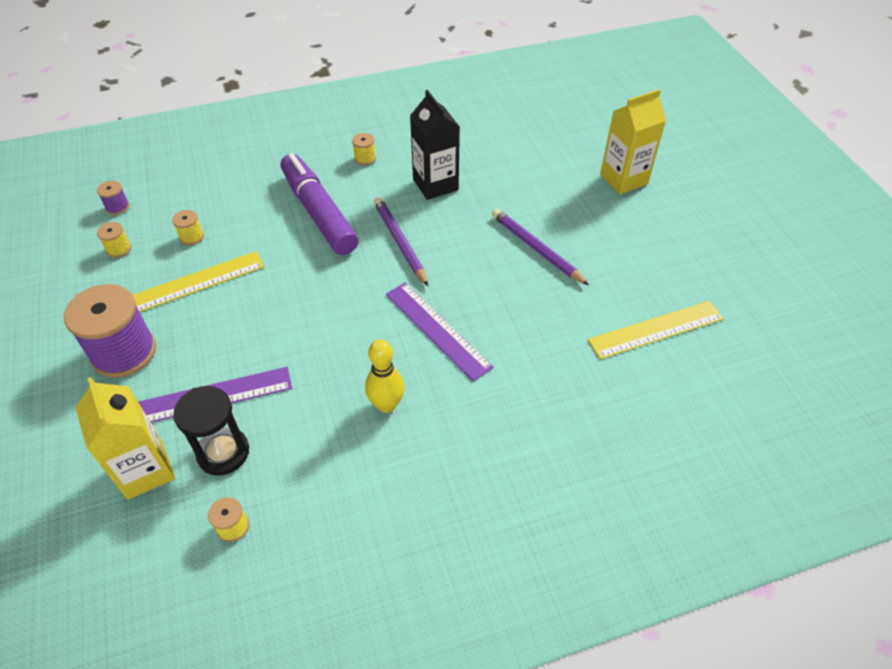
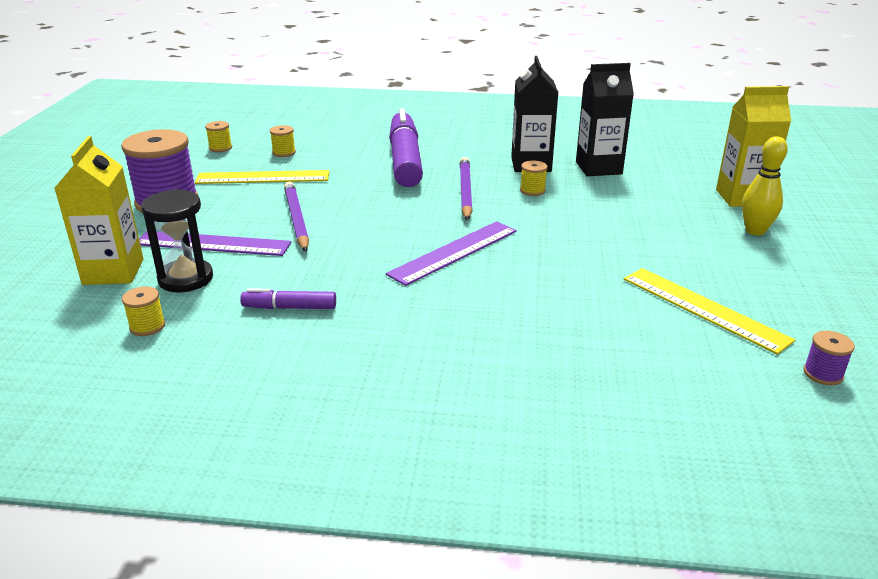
camera: 25 degrees right, 20 degrees down
(117, 207) = (242, 127): purple spool -> purple spool (823, 374)
(343, 453) = (289, 308): none -> purple marker
(365, 158) = (476, 138): yellow spool -> yellow spool (532, 191)
(386, 405) = (360, 288): yellow bowling pin -> yellow bowling pin (755, 231)
(437, 329) = (454, 252): purple ruler -> purple ruler turned 60 degrees clockwise
(494, 172) = (598, 168): none -> black carton
(536, 248) = (604, 223): purple pencil -> purple pencil (296, 219)
(656, 330) = (703, 309): yellow ruler -> yellow ruler turned 45 degrees clockwise

